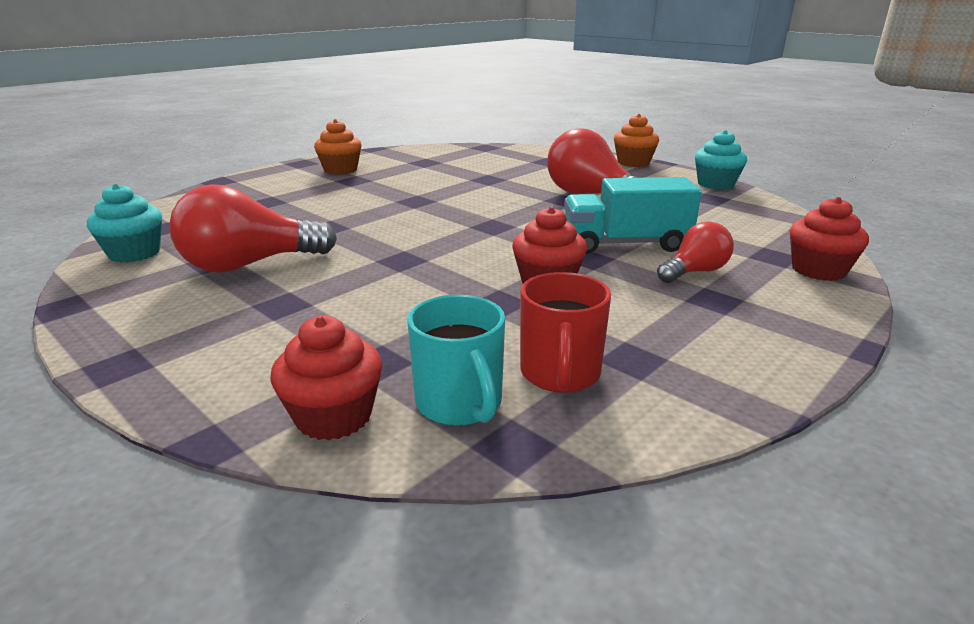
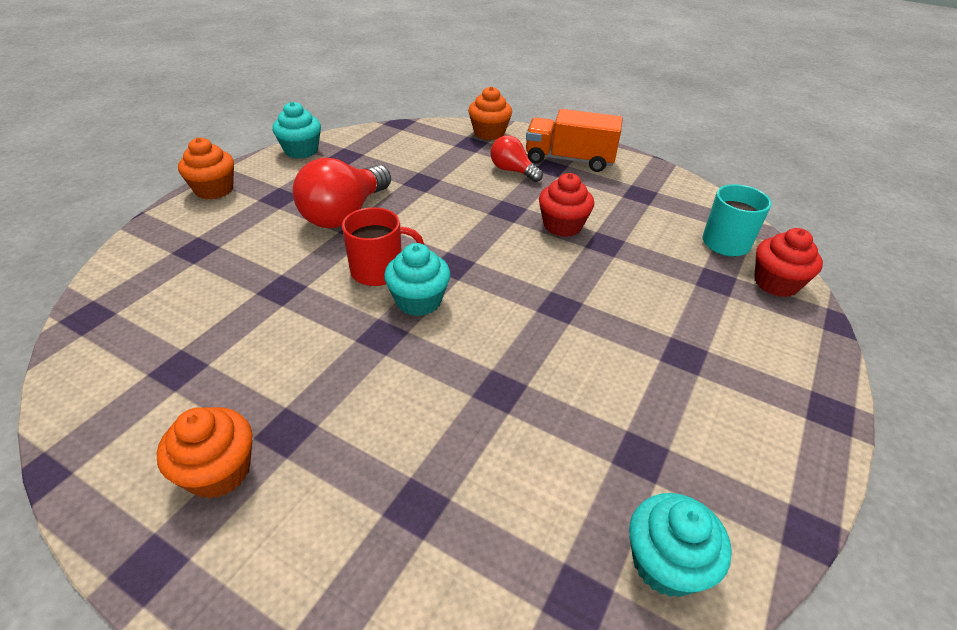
camera: 105 degrees left, 15 degrees up
(250, 265) = (628, 414): red light bulb -> none
(448, 212) = (418, 301): none -> turquoise cupcake
(560, 374) = (673, 215): red mug -> red mug (378, 271)
(625, 244) = (471, 195): turquoise truck -> none
(746, 317) = (569, 160): none -> orange truck
(818, 270) = (489, 133): red cupcake -> orange cupcake

